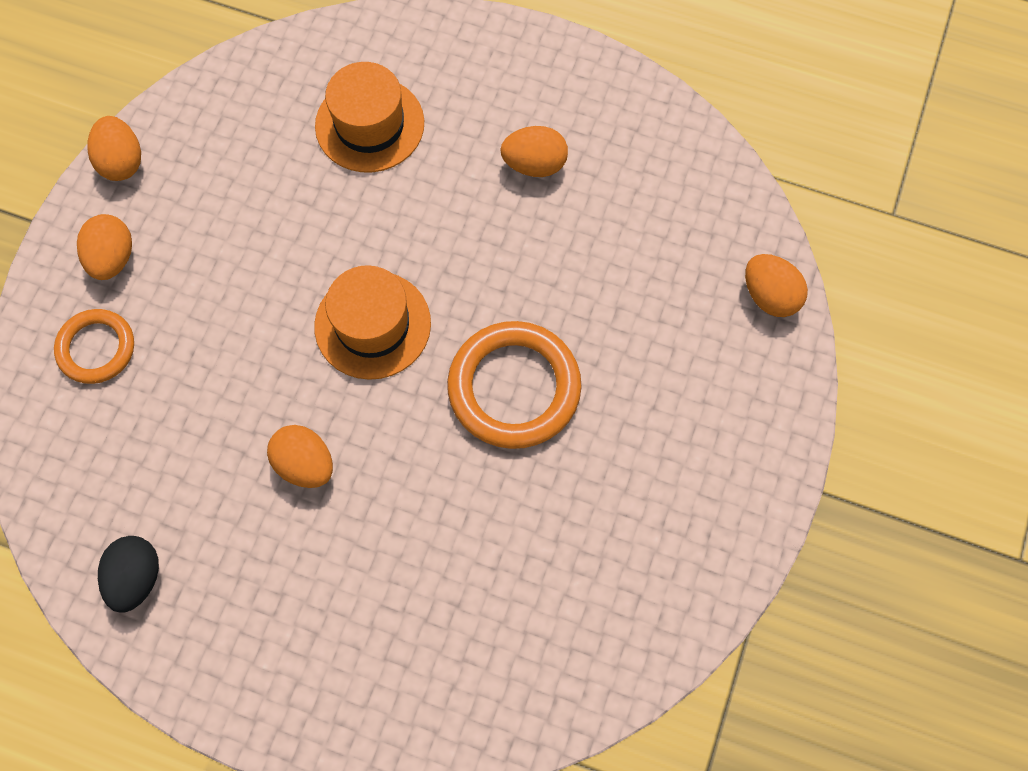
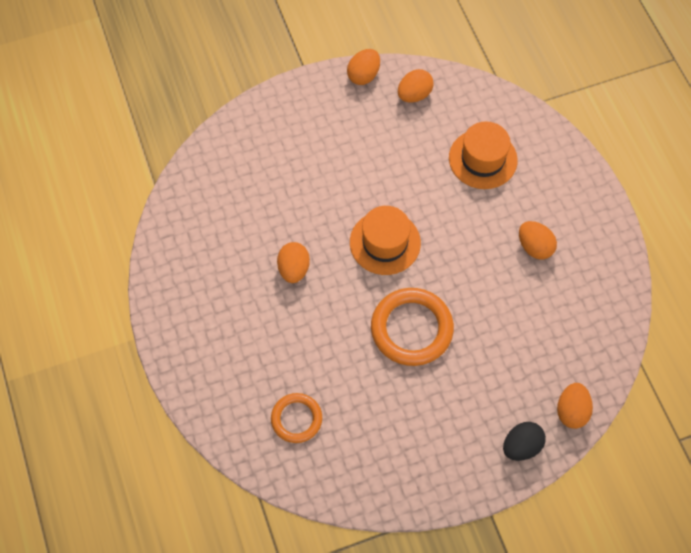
camera: 50 degrees right, 5 degrees down
(96, 348) = (269, 141): orange ring -> orange ring (296, 419)
(113, 258) = (315, 111): orange egg -> orange egg (414, 95)
(136, 577) = (184, 244): black egg -> black egg (521, 446)

